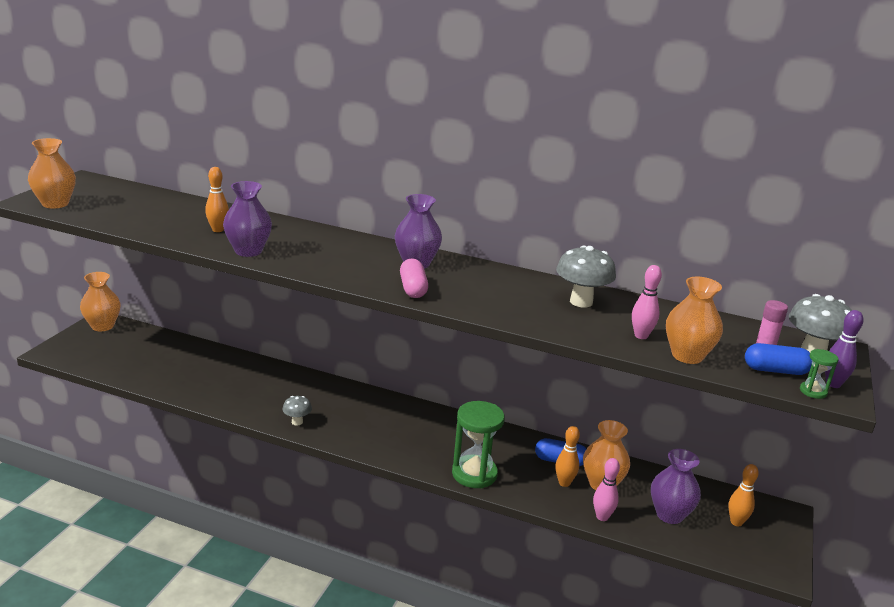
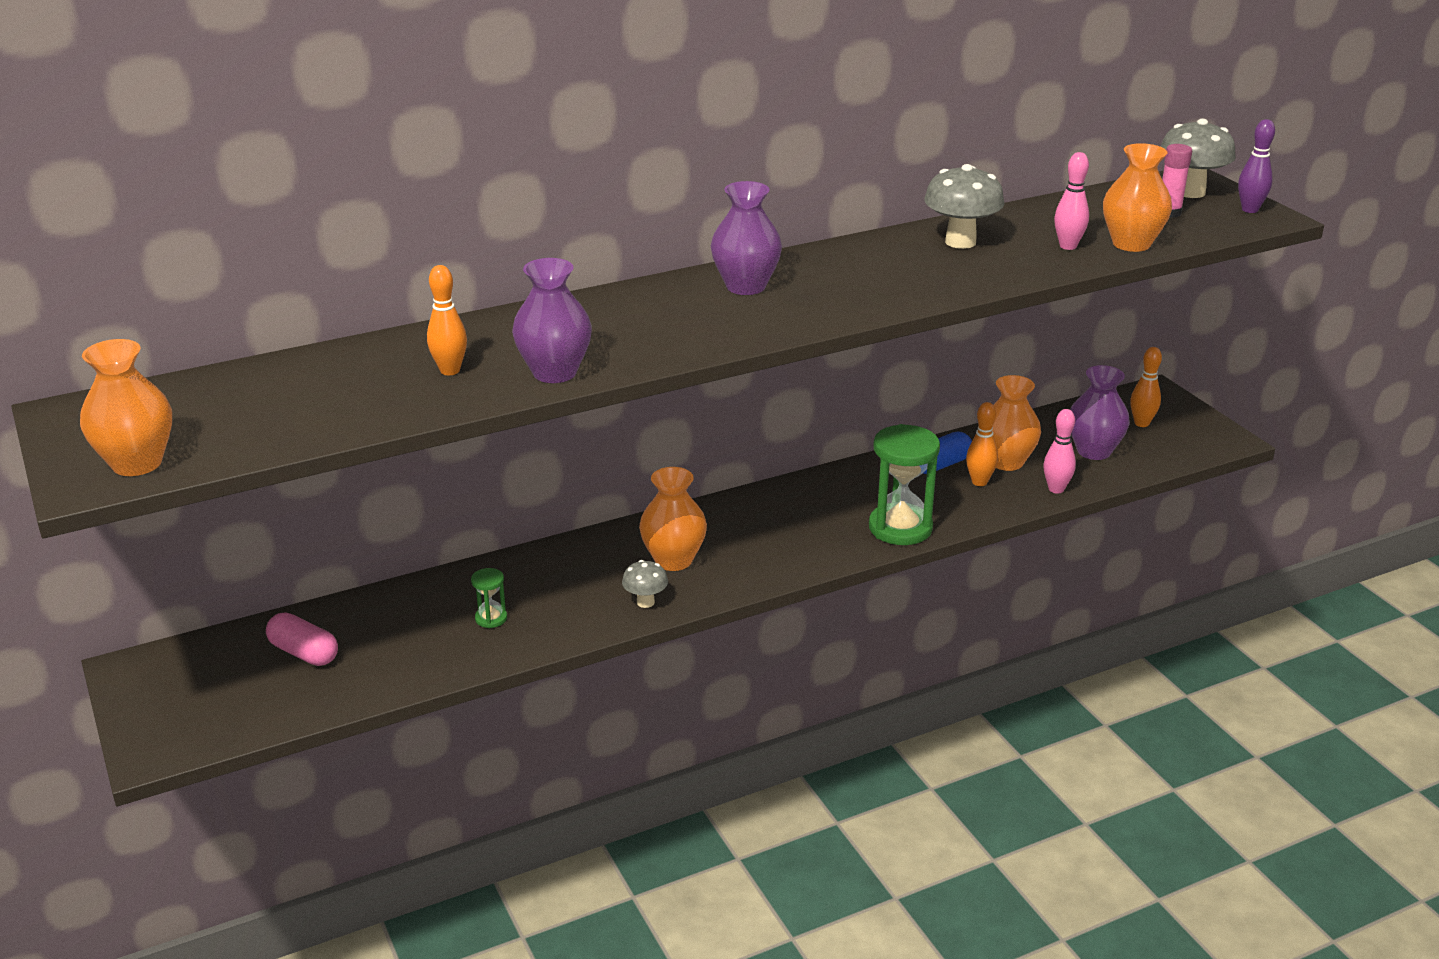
camera: 45 degrees left, 5 degrees up
(102, 326) = (147, 673): orange vase -> orange vase (673, 560)
(413, 288) = (810, 313): pink capsule -> pink capsule (304, 653)
(775, 370) = (1201, 220): blue capsule -> none
(813, 391) = (1253, 223): green hourglass -> green hourglass (491, 618)

